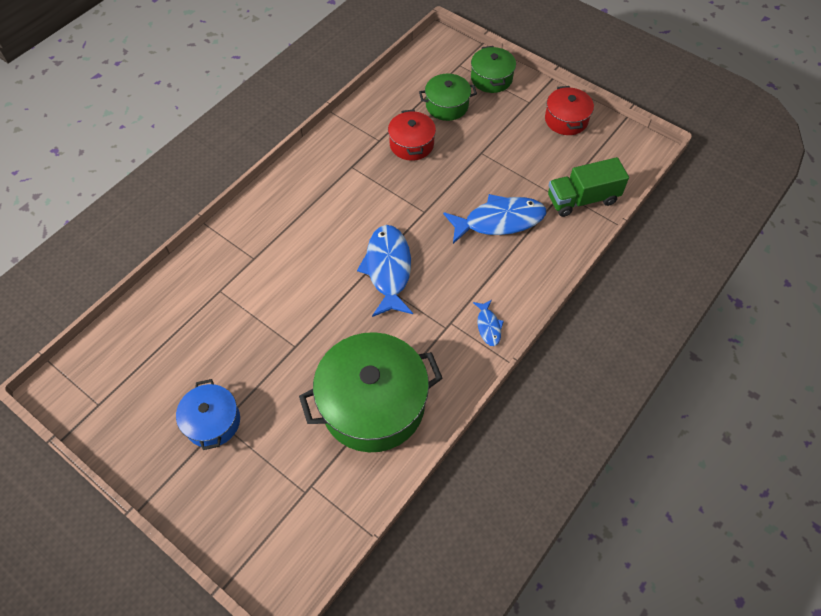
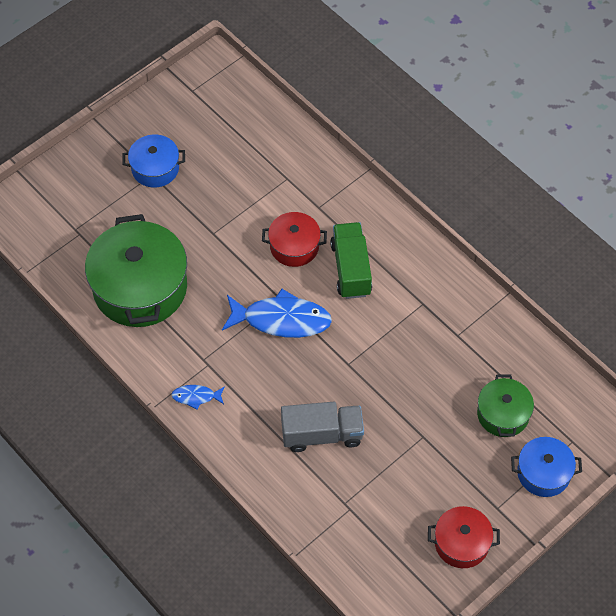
camera: 100 degrees right, 0 degrees up
(411, 144) = (446, 367): red pot -> red pot (294, 246)
(491, 78) = (543, 473): green pot -> blue pot
(499, 221) = (322, 434): blue fish -> grey truck
(582, 199) = (336, 528): green truck -> green truck (351, 269)

